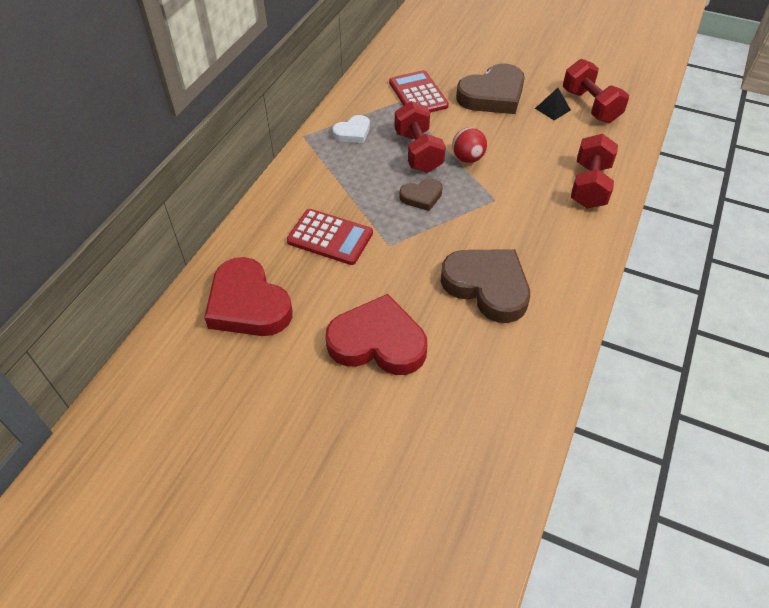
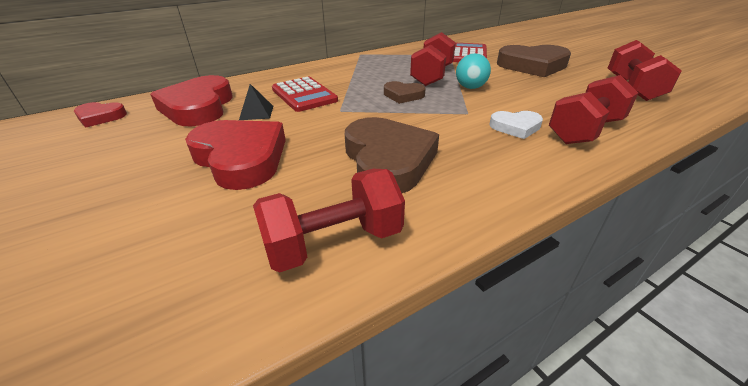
camera: 35 degrees right, 15 degrees down
(166, 367) = (100, 117): none -> red heart
(353, 133) = (395, 59): white heart -> white heart (515, 127)
(467, 158) = (470, 87): red ball -> turquoise ball
(523, 373) = (333, 242): none -> red dumbbell
(552, 109) = (586, 82): black pyramid -> black pyramid (256, 112)

